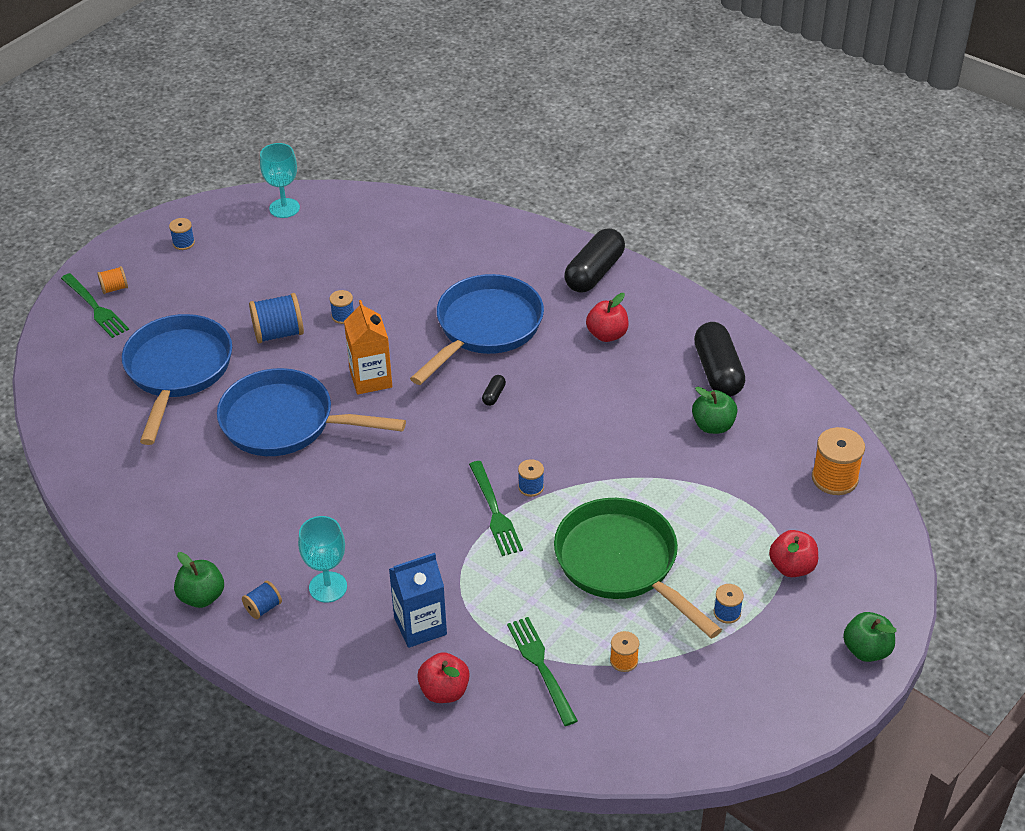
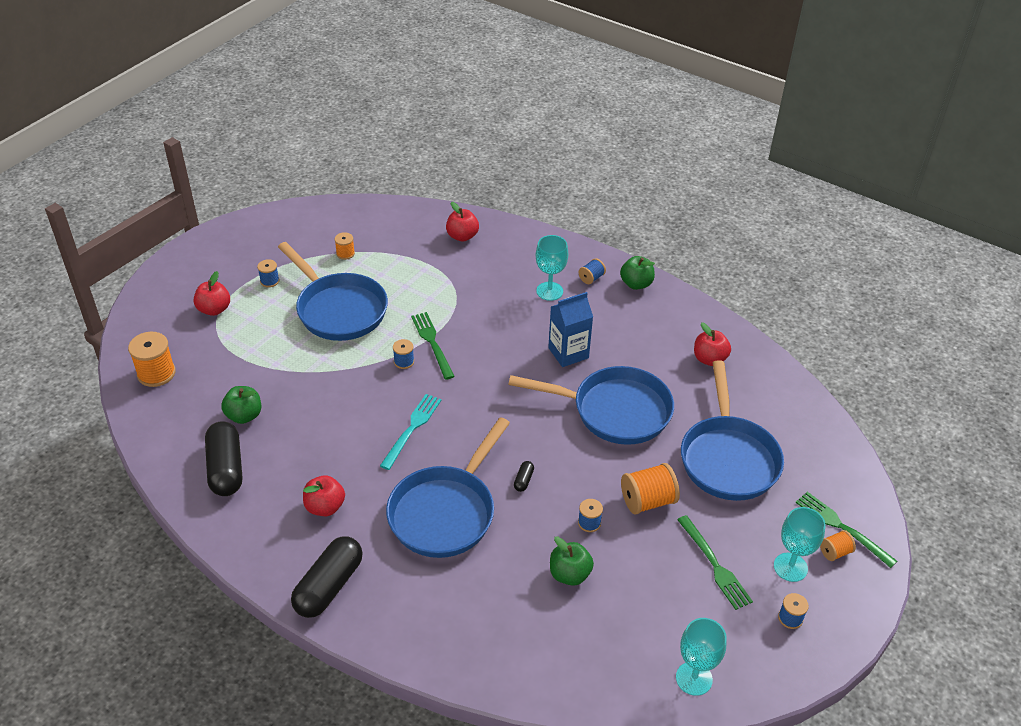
camera: 175 degrees right, 0 degrees up
(148, 483) = (709, 359): none -> red apple
(163, 278) = (790, 567): none -> turquoise goblet
(278, 333) = (647, 501): blue spool -> orange spool
(371, 379) = (548, 454): orange carton -> none
(420, 626) = (481, 270): blue carton -> blue carton (568, 353)
(494, 395) = (435, 440): black capsule -> black capsule (523, 480)
(519, 408) = (412, 428): none -> turquoise fork
(540, 666) = (400, 250): green fork -> green fork (715, 566)
(622, 564) = (338, 309): green pan -> blue pan
(866, 650) = (181, 262): green apple -> green apple (569, 574)

